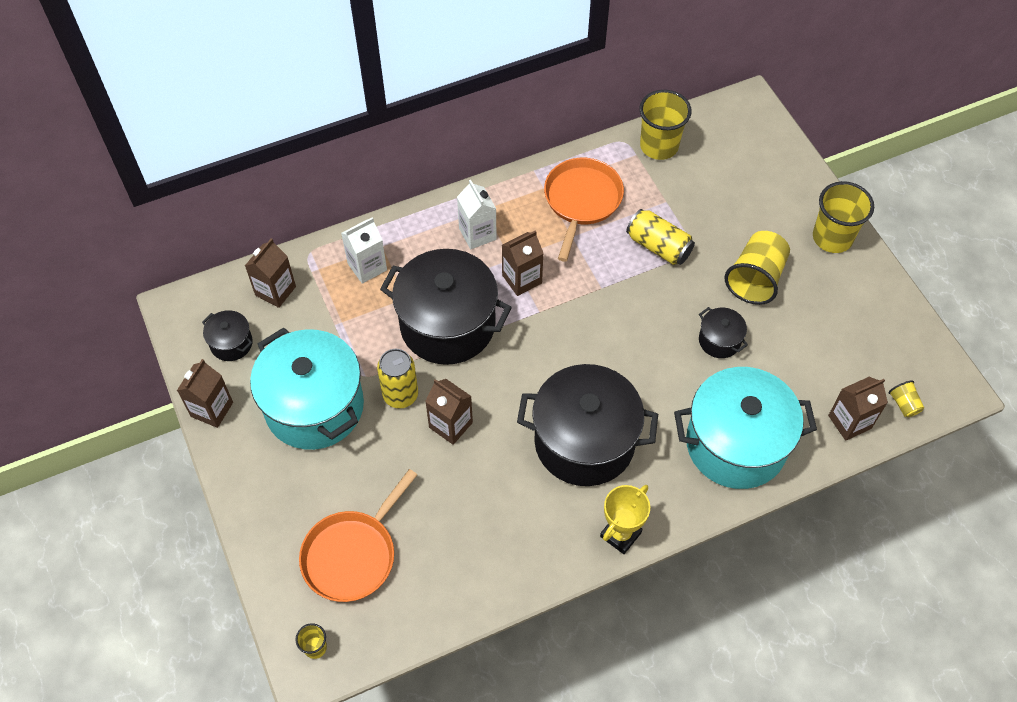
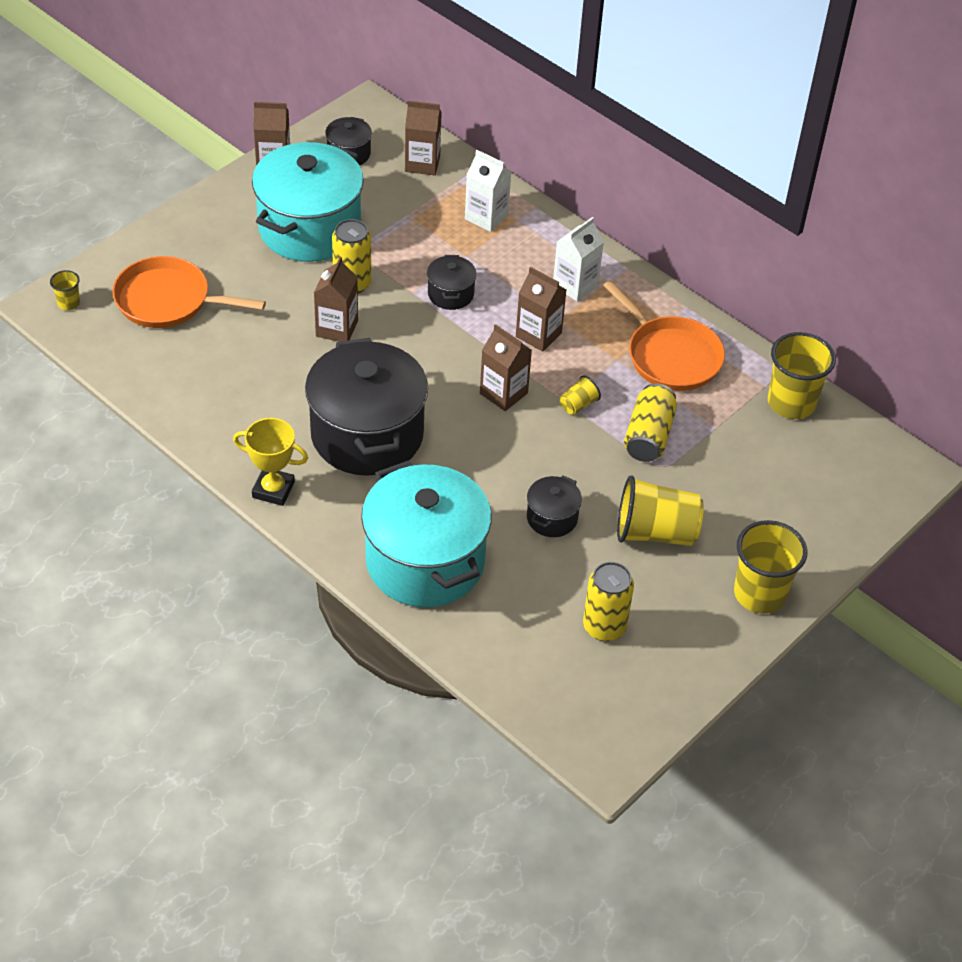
camera: 65 degrees right, 10 degrees down
(447, 325) = (450, 294): black pot -> black pot, size x0.44
(581, 201) = (670, 356): orange pan -> orange pan turned 60 degrees clockwise
(835, 345) = (604, 627): none -> yellow can
(849, 422) = (506, 661): brown carton -> brown carton (503, 393)
(904, 404) = (557, 710): yellow cup -> yellow cup (578, 405)

